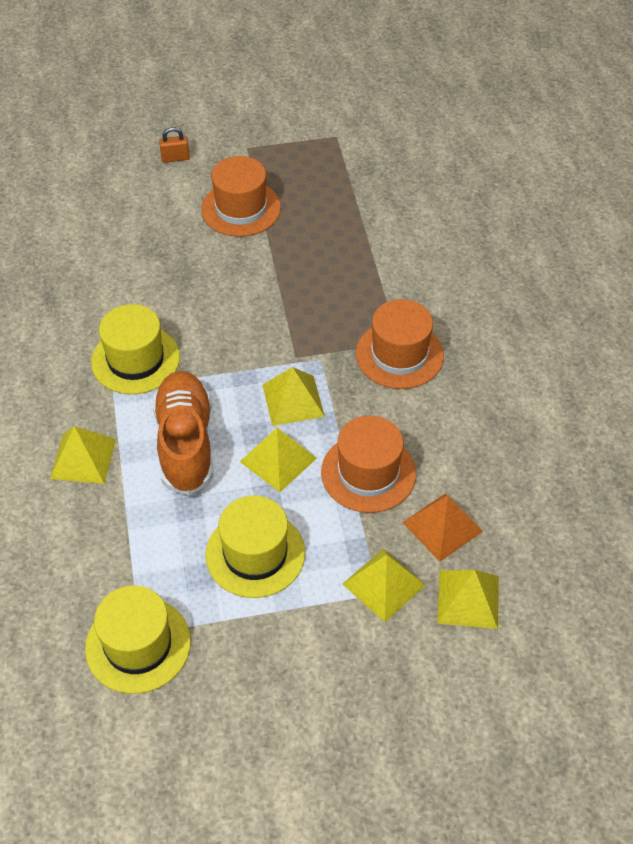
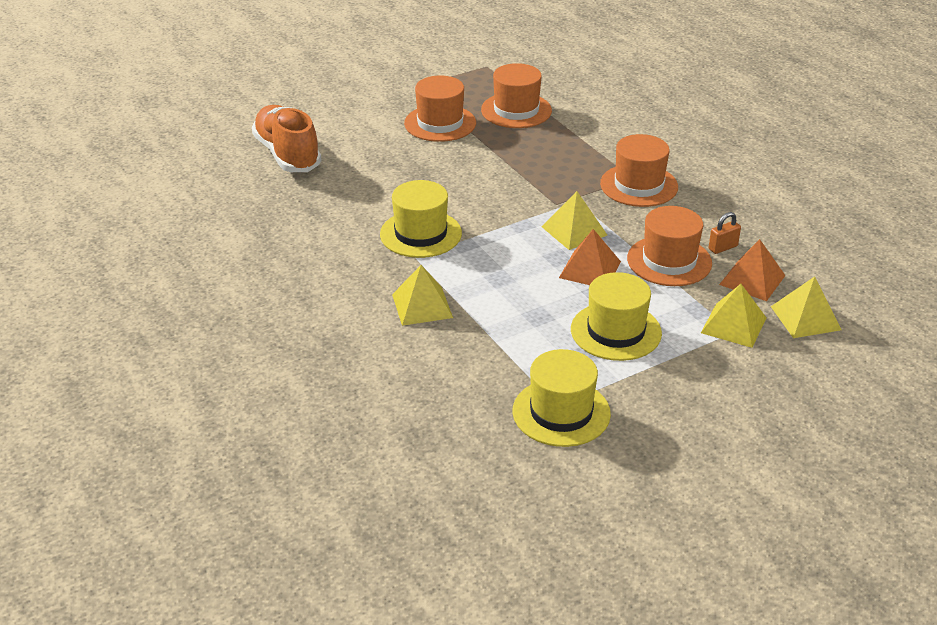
camera: 20 degrees left, 15 degrees down
(175, 158) = (359, 102): orange padlock -> orange padlock (723, 247)
(185, 443) = (504, 276): orange shoe -> orange shoe (287, 154)
(278, 459) = (590, 269): yellow pyramid -> orange pyramid
(330, 210) = (516, 110): none -> orange hat

